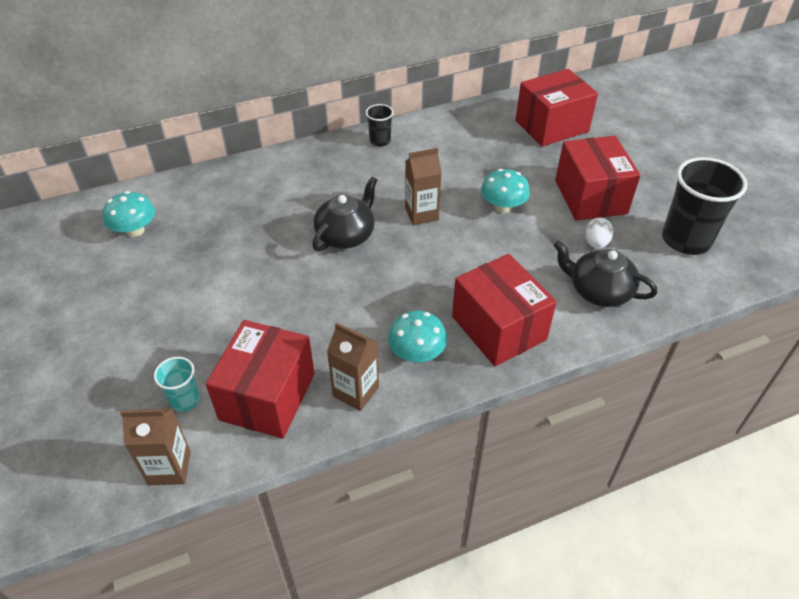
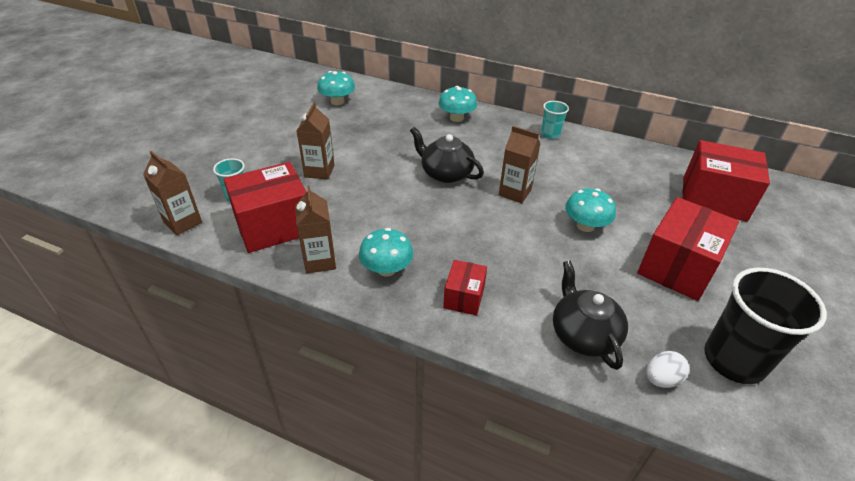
camera: 45 degrees right, 5 degrees down
(229, 314) = (319, 171): none -> brown carton
(281, 174) = (456, 118): none -> turquoise mushroom
(346, 235) = (445, 173): black teapot -> black teapot turned 135 degrees counterclockwise
(380, 141) = (550, 134): black cup -> turquoise cup
(498, 328) = (464, 297): red box -> red box, size x0.53
(596, 243) = (632, 301): white egg -> white egg (661, 379)

